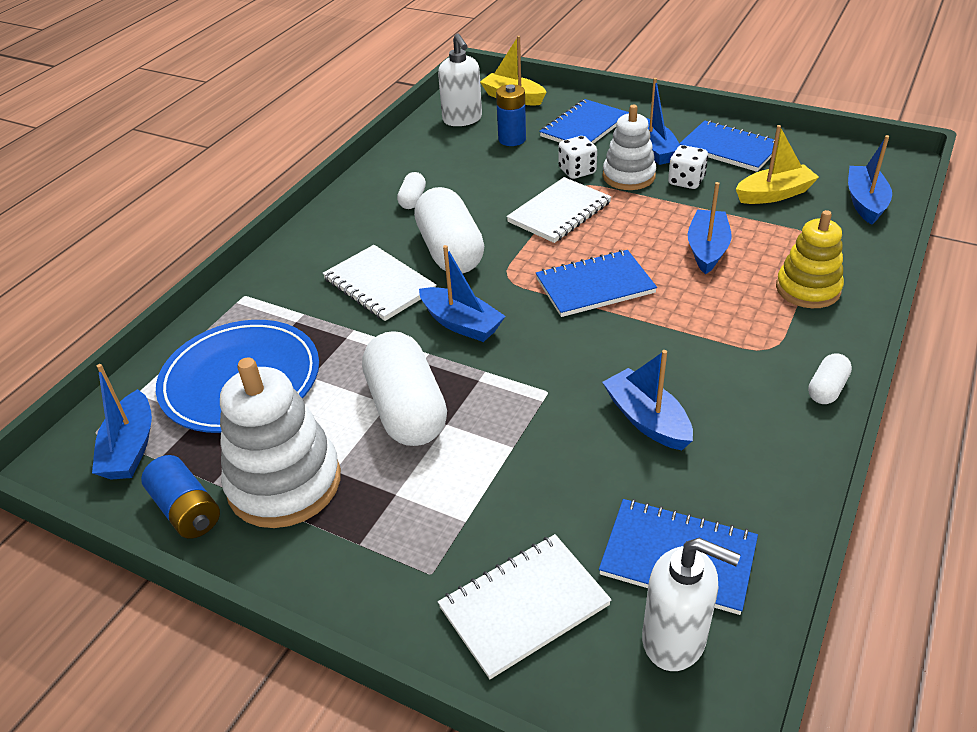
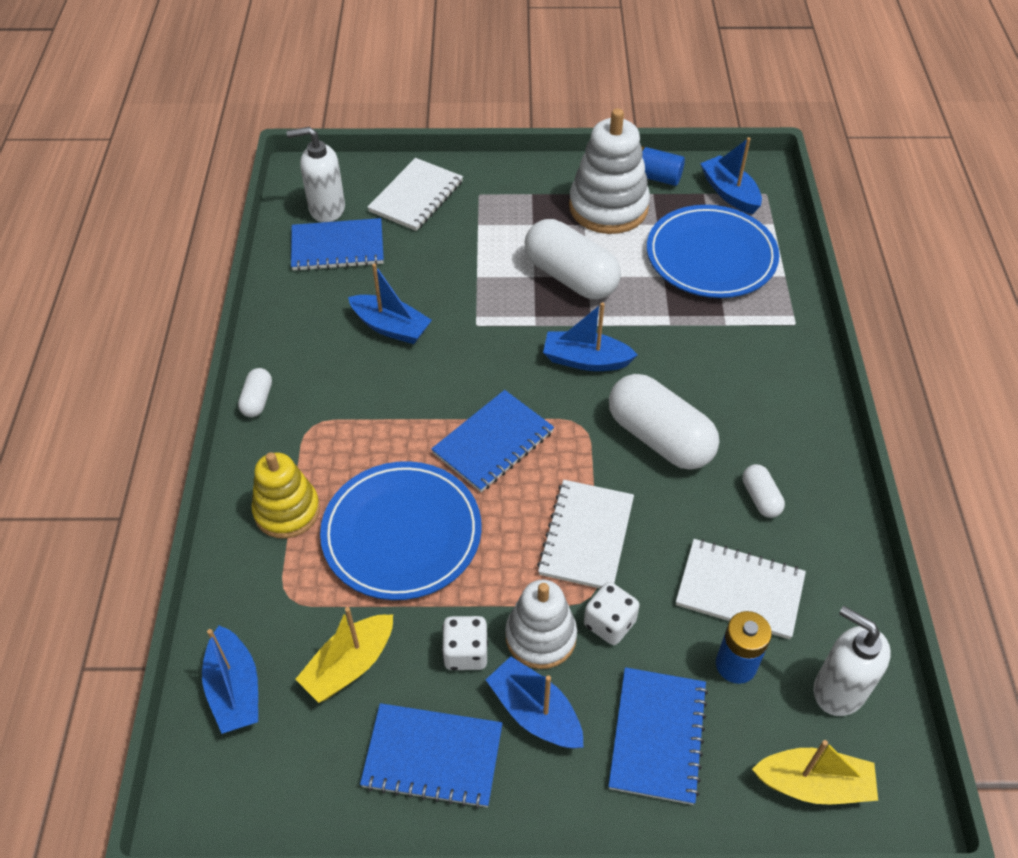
camera: 150 degrees right, 10 degrees up
(379, 285) = (690, 374): white notebook -> white notebook (739, 590)
(707, 249) = (402, 533): blue boat -> blue plate

